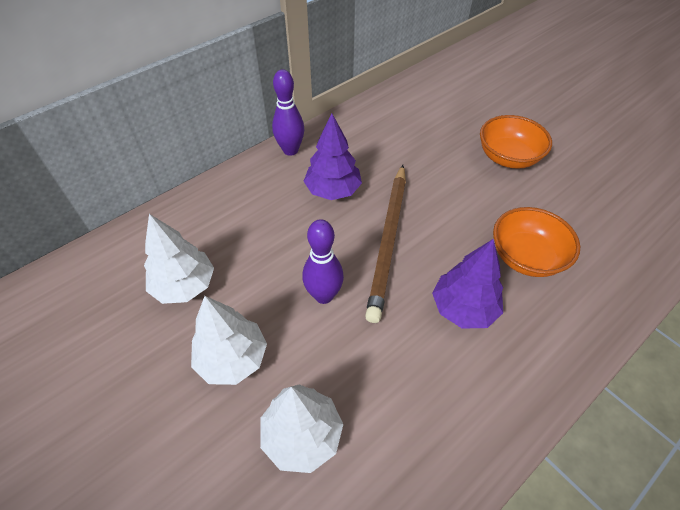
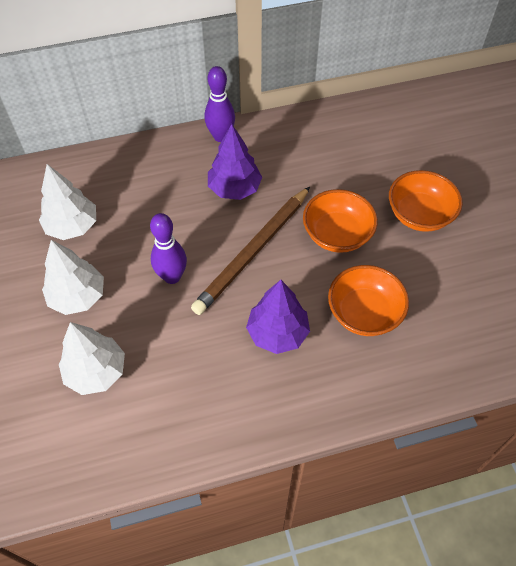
camera: 25 degrees right, 5 degrees up
(453, 198) = (337, 235): none -> orange bowl

